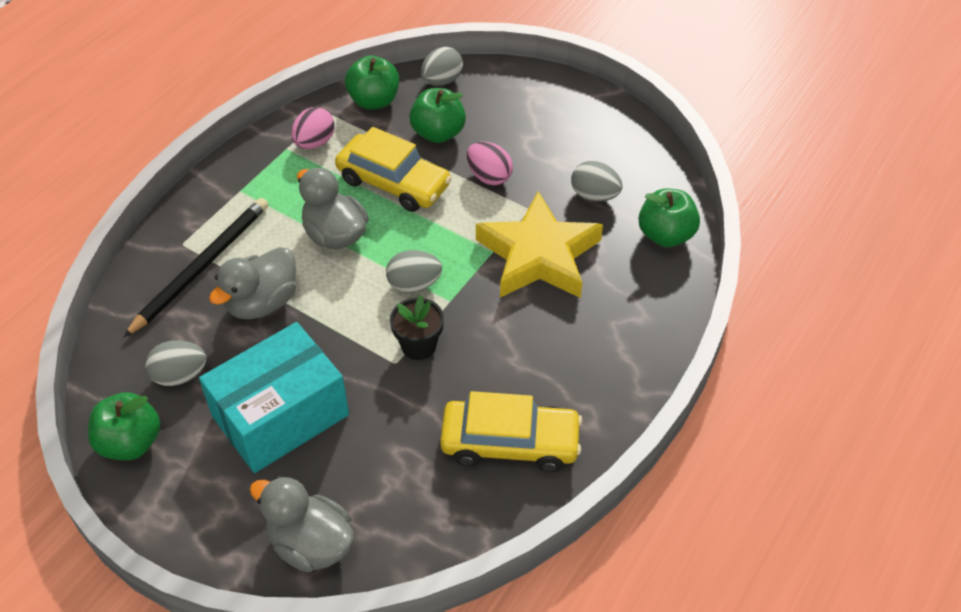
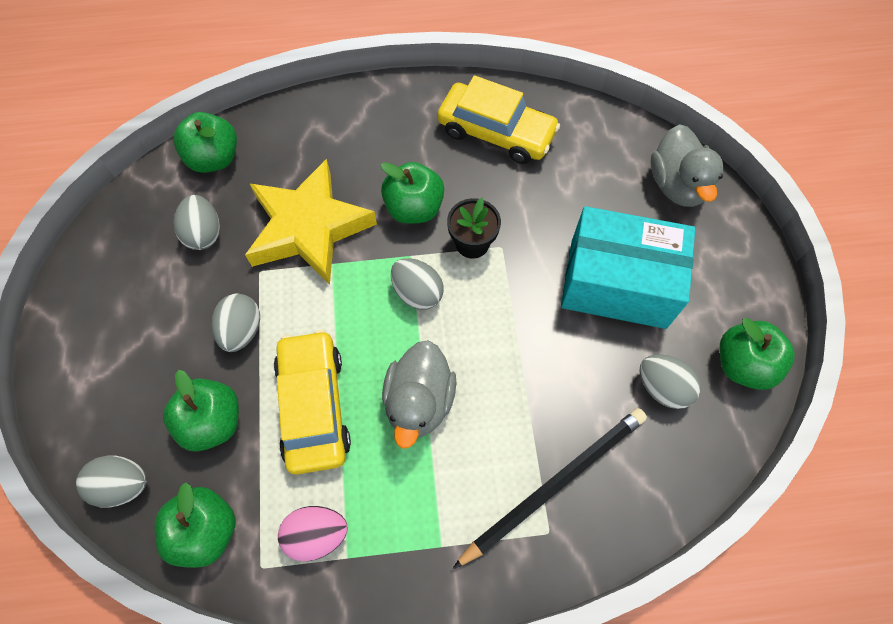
camera: 130 degrees left, 15 degrees up
(202, 267) = (555, 484): black pencil -> black pencil turned 150 degrees clockwise
(262, 302) = (541, 393): grey duck -> none
(489, 176) = (242, 330): pink egg -> grey egg
(490, 330) = (414, 208): none -> green apple
(510, 443) = (496, 132): yellow car -> yellow car turned 150 degrees clockwise

